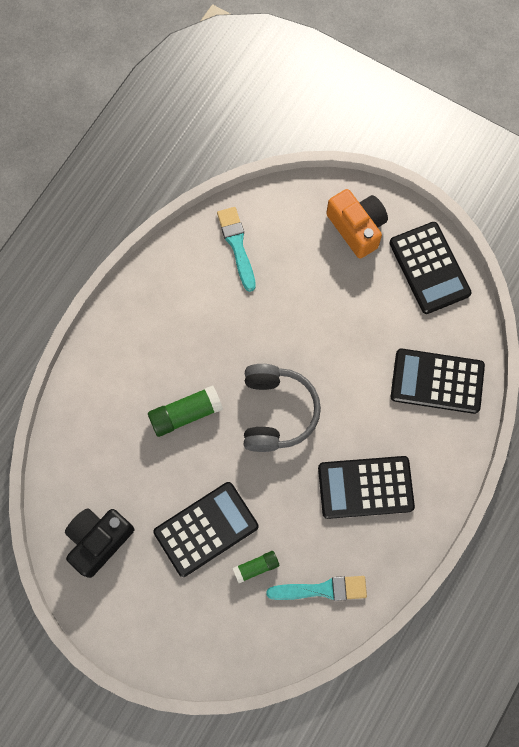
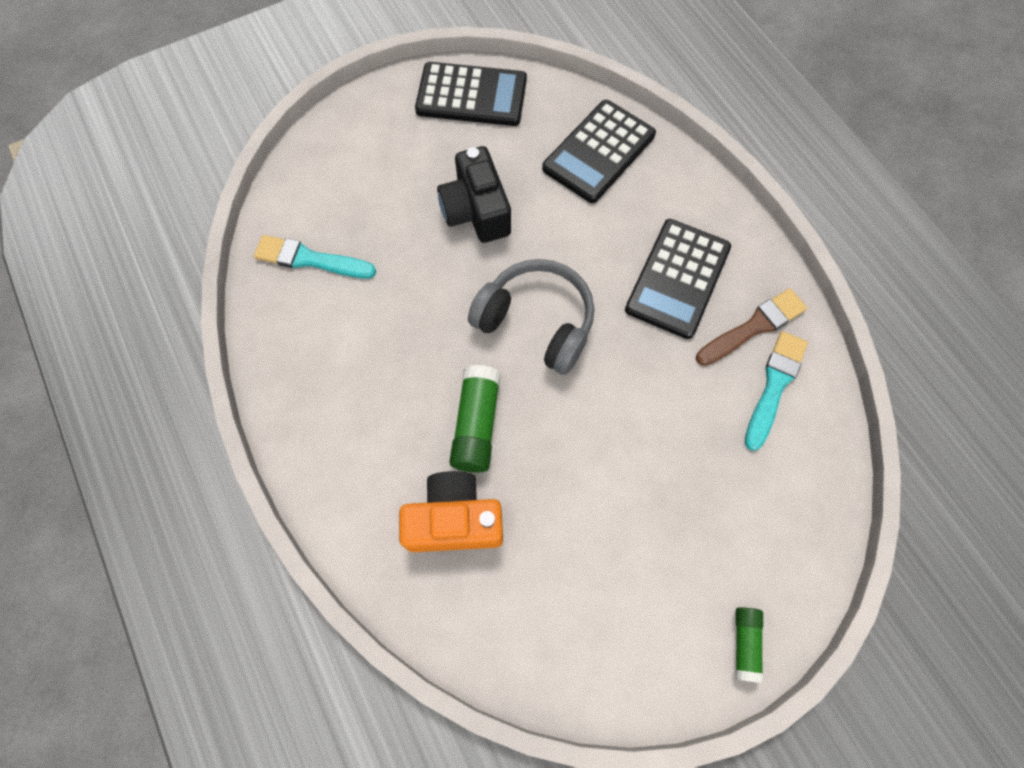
camera: 60 degrees left, 5 degrees down
(99, 540) = (578, 624): black camera -> black camera (476, 211)
(206, 529) = (635, 477): black calculator -> none
(256, 567) = (712, 444): green glue stick -> green glue stick (745, 644)
(357, 228) = (379, 135): orange camera -> orange camera (454, 520)
(358, 556) = (753, 327): none -> brown brush

